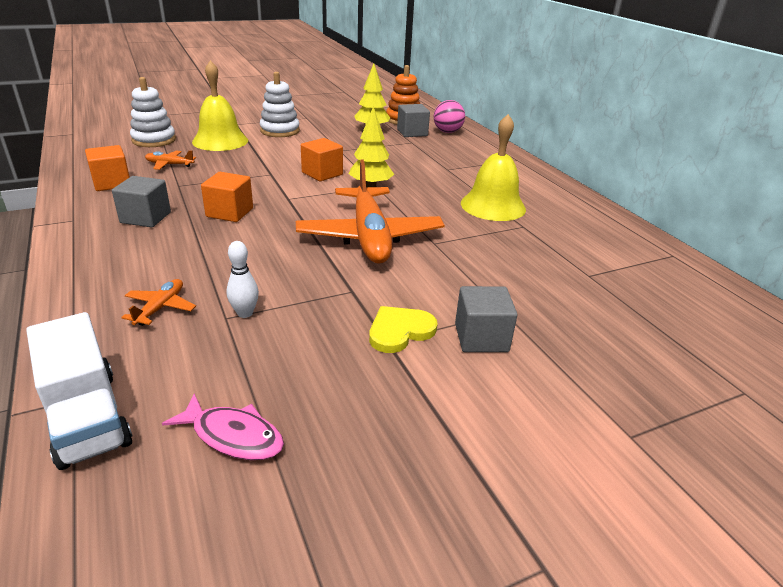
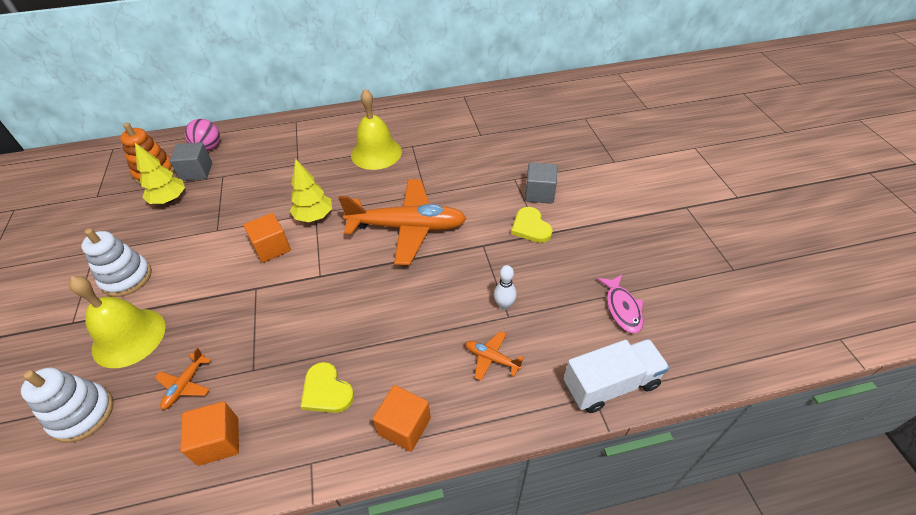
camera: 75 degrees left, 15 degrees up
(146, 218) = (326, 391): grey cube -> yellow heart
(229, 212) = (336, 320): orange cube -> orange cube (404, 426)
(233, 436) = (622, 308): pink fish -> pink fish turned 135 degrees clockwise

